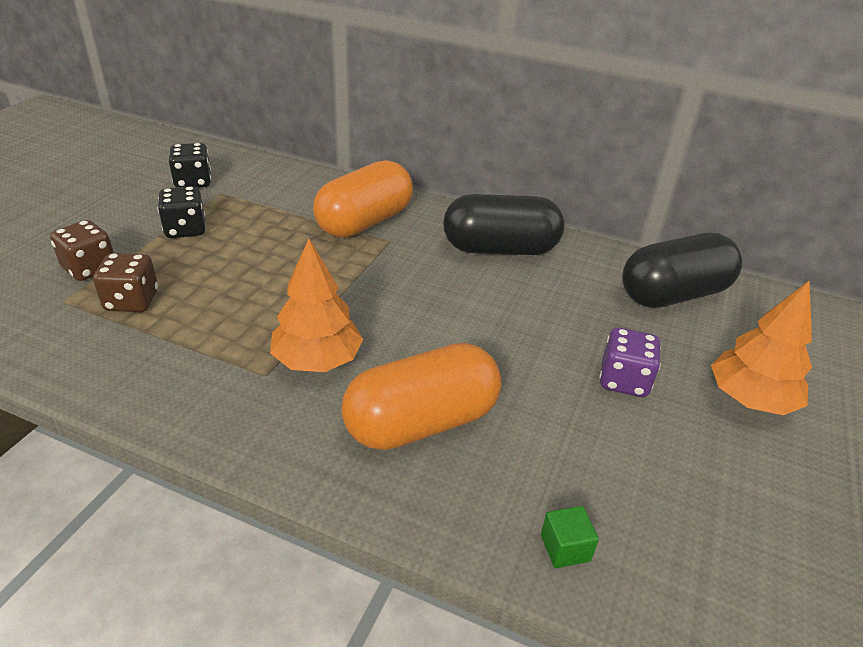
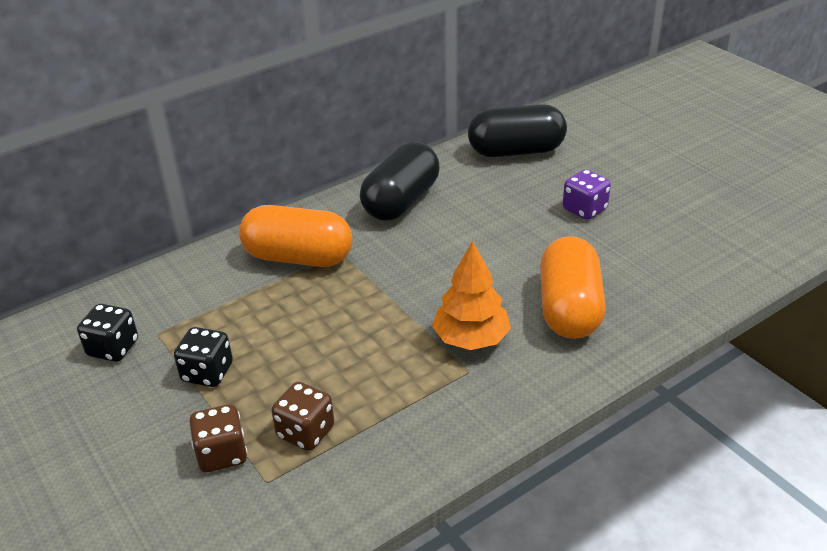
camera: 55 degrees left, 0 degrees up
(364, 222) = (298, 257): orange capsule -> orange capsule turned 60 degrees counterclockwise
(565, 548) = (701, 289): green cube -> none
(673, 294) = (516, 151): black capsule -> black capsule turned 75 degrees clockwise
(750, 399) = (630, 171): orange tree -> none

